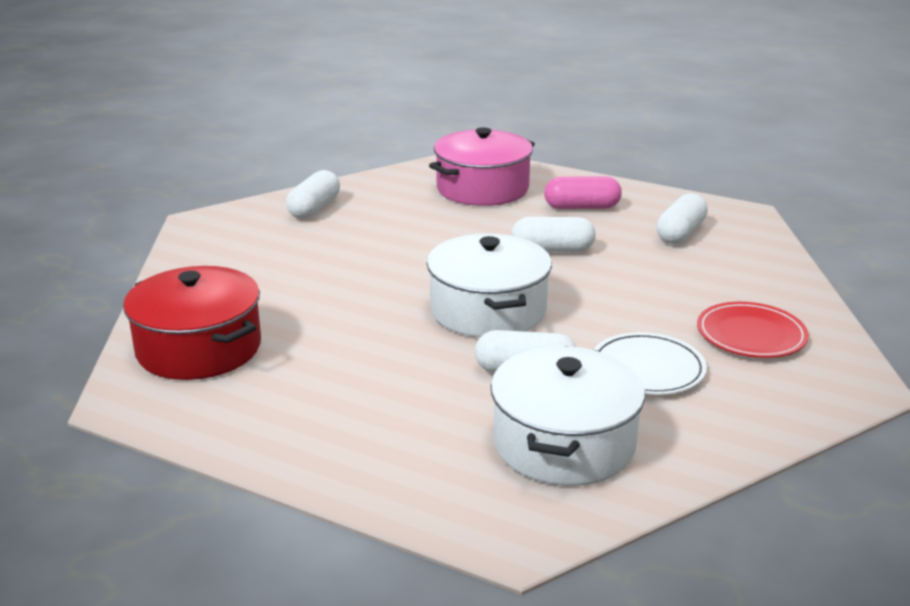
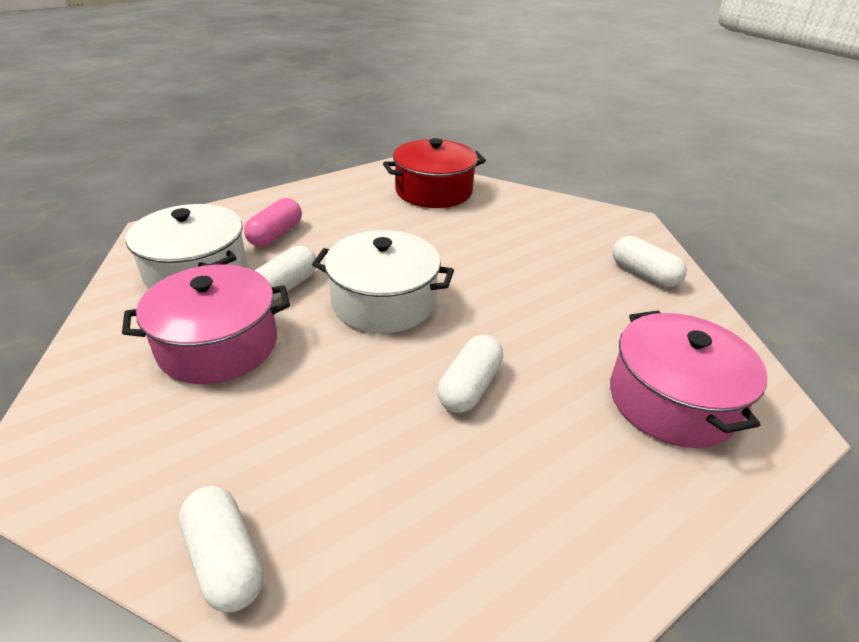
camera: 115 degrees right, 10 degrees up
(582, 207) = (579, 471): pink capsule -> pink capsule (276, 235)
(647, 369) = (218, 345): white plate -> pink pot
(680, 233) = (441, 538): white capsule -> white capsule (225, 559)
(751, 335) = (180, 444): red plate -> none

